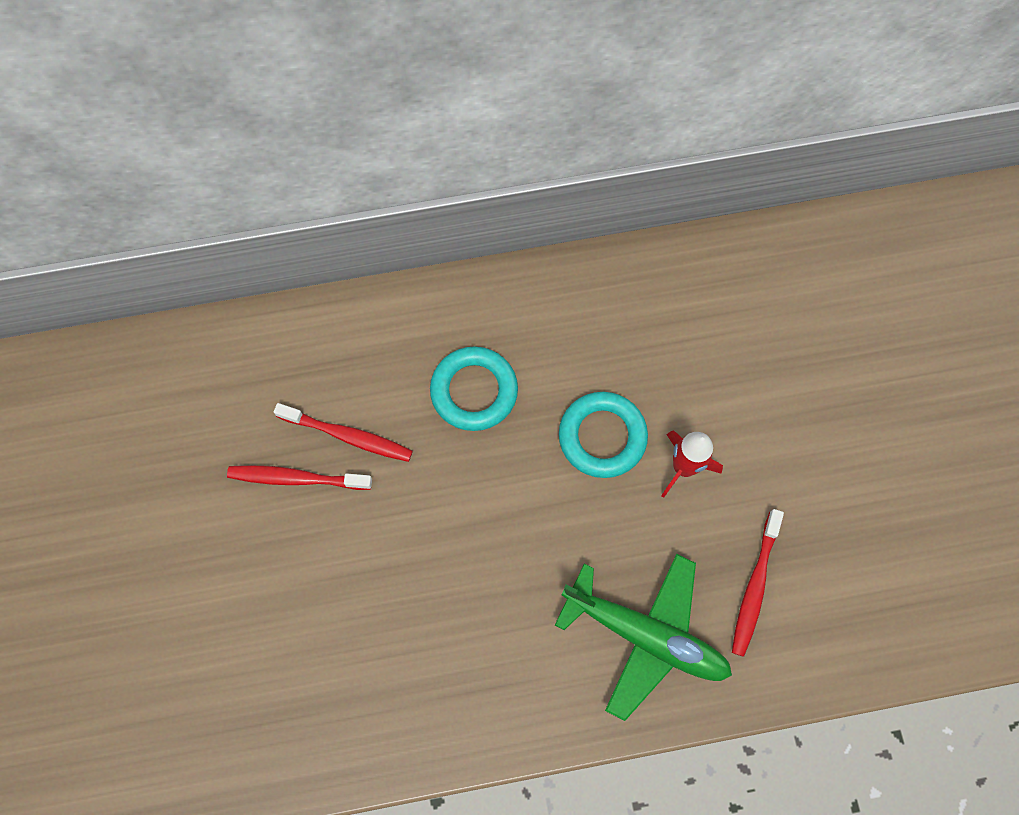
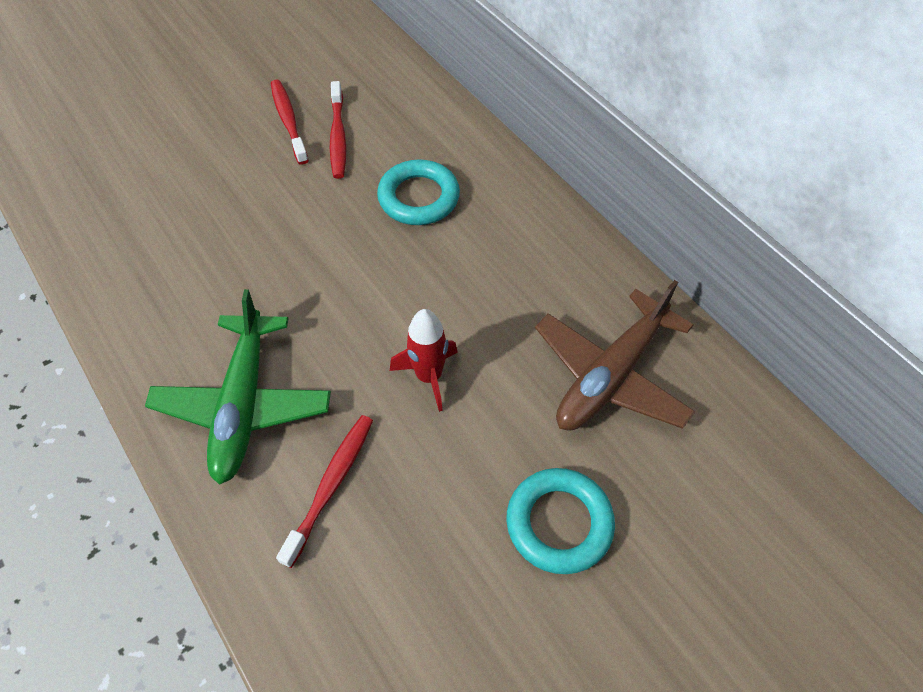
camera: 65 degrees right, 15 degrees down
(602, 437) = (425, 301): turquoise ring -> turquoise ring (559, 523)
(744, 323) = (611, 376): none -> brown plane
(754, 587) = (331, 485): red toothbrush -> red toothbrush turned 120 degrees clockwise

